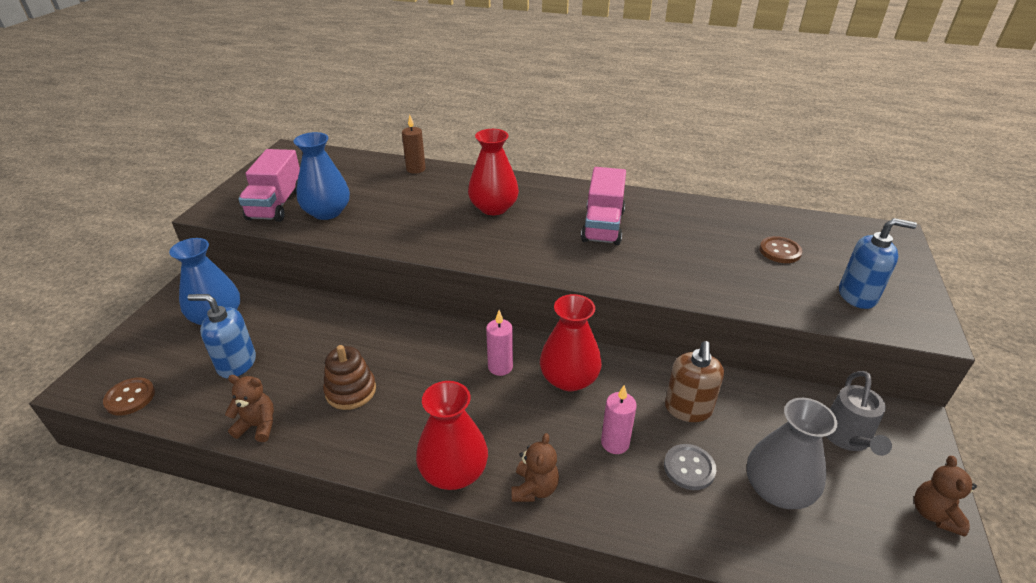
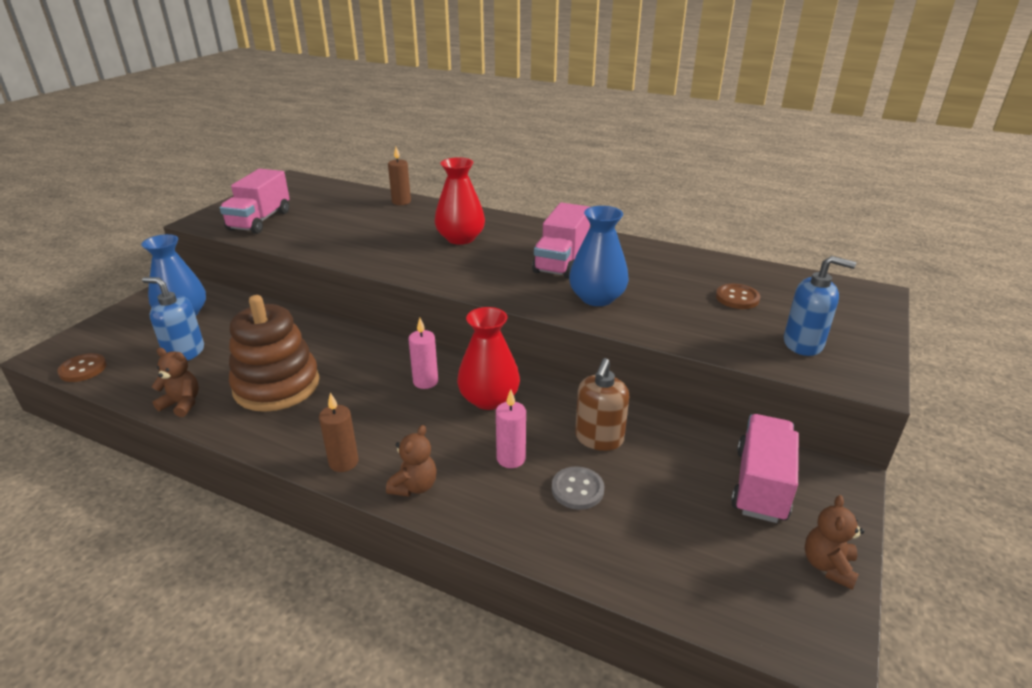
camera: 10 degrees right, 5 degrees down
(327, 212) = (302, 229): blue vase -> blue vase (597, 298)
(350, 391) = (276, 385): brown stacking toy -> brown stacking toy, size x1.72
(454, 471) = (343, 462): red vase -> brown candle
(777, 489) = (663, 520): grey vase -> none
(847, 438) = (760, 485): grey watering can -> pink truck

